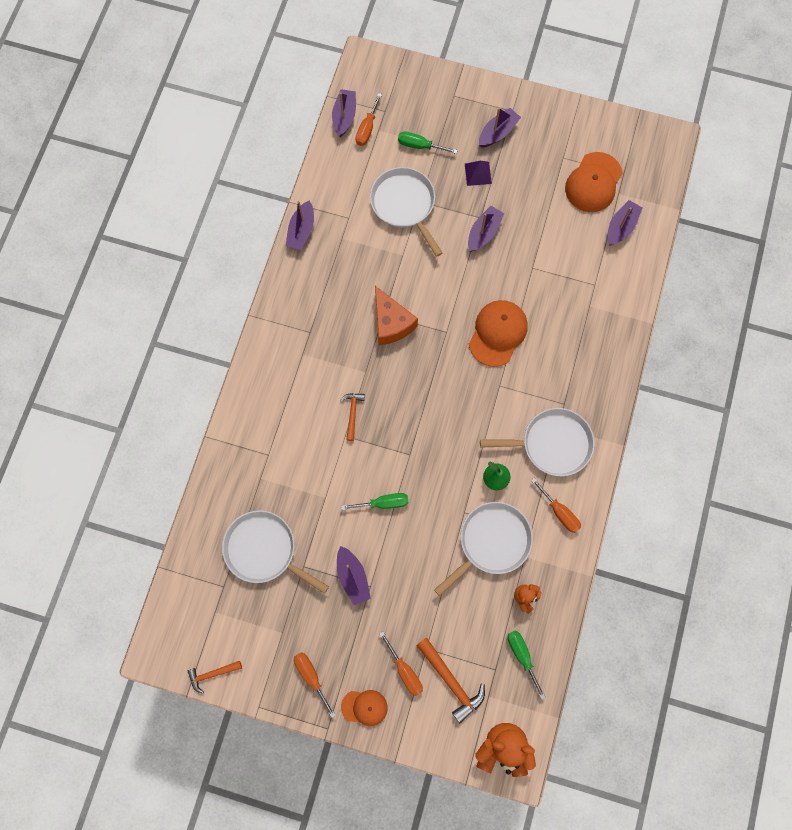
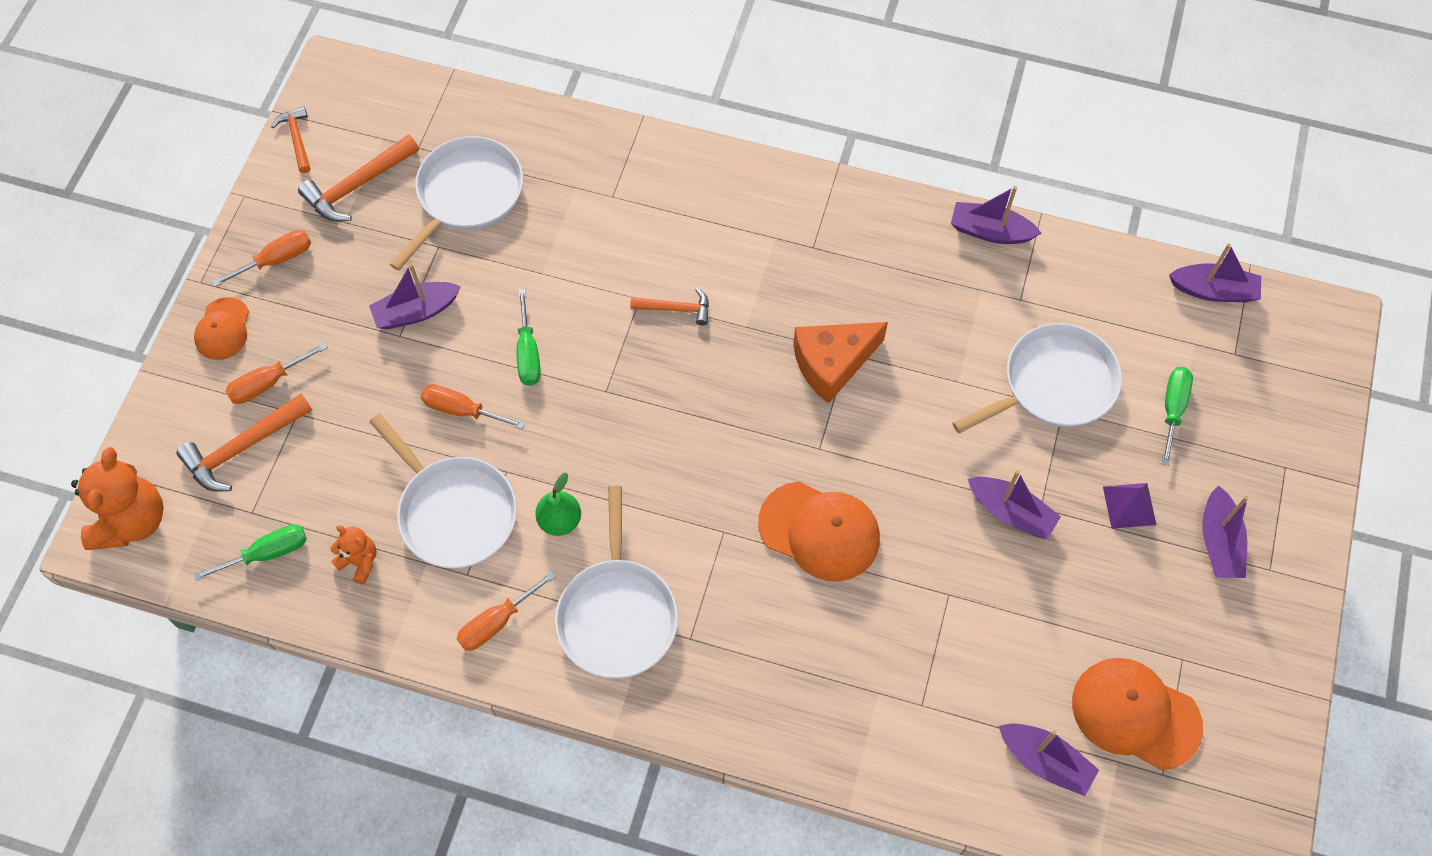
camera: 90 degrees right, 10 degrees down
(253, 626) = (357, 186): none -> orange hammer
(367, 128) = (1195, 326): orange screwdriver -> orange screwdriver (462, 410)
(497, 133) = (1219, 542): purple boat -> purple boat turned 45 degrees clockwise

